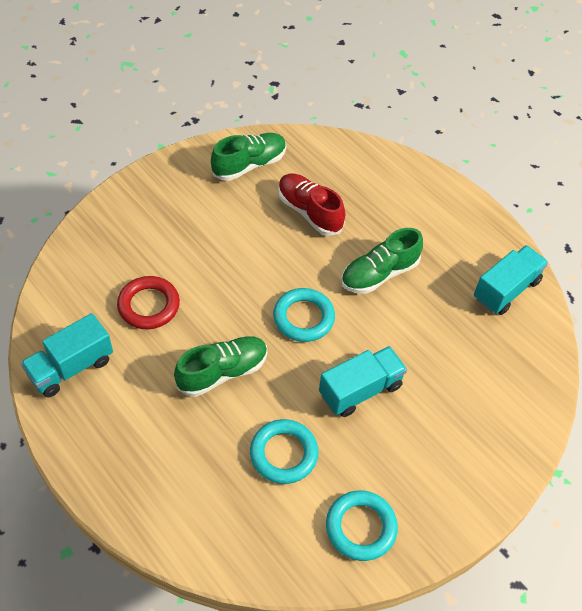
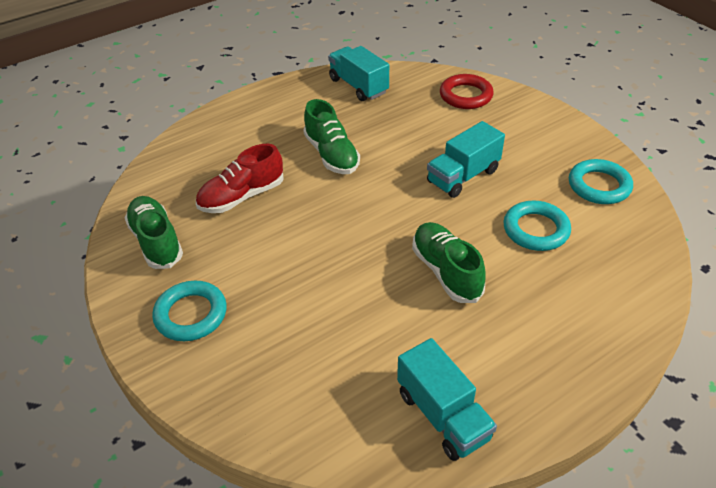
camera: 80 degrees left, 10 degrees down
(149, 305) = (354, 337): red ring -> red ring (466, 96)
(303, 318) = (380, 208): turquoise ring -> turquoise ring (191, 314)
(360, 390) = (463, 176): turquoise truck -> turquoise truck turned 105 degrees counterclockwise

